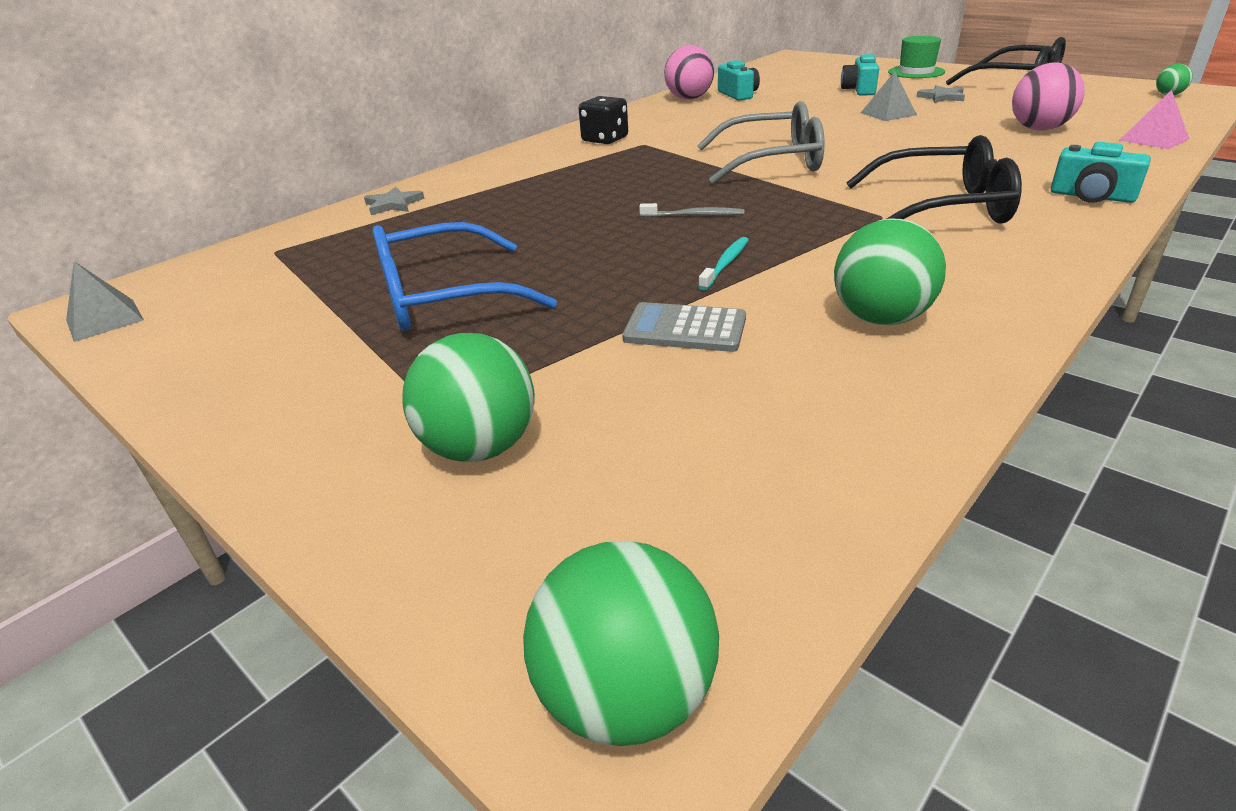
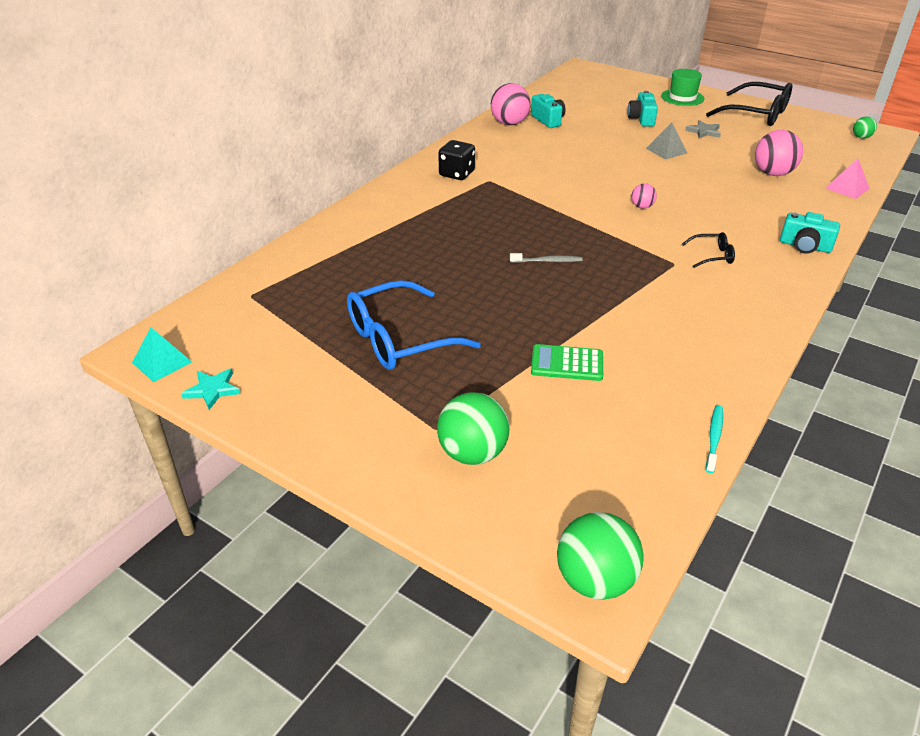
camera: 10 degrees left, 5 degrees up
(104, 320) = (162, 362): grey pyramid -> turquoise pyramid
(143, 352) = (212, 390): none -> turquoise star
(393, 204) = (318, 246): grey star -> none
(685, 329) = (567, 364): grey calculator -> green calculator
(725, 264) = (579, 308): turquoise toothbrush -> turquoise toothbrush (714, 438)
(772, 162) = (590, 205): grey glasses -> none
(844, 162) = (642, 207): none -> pink ball
(880, 318) = (682, 353): green ball -> none
(943, 208) = (712, 256): black glasses -> black glasses, size x0.47

